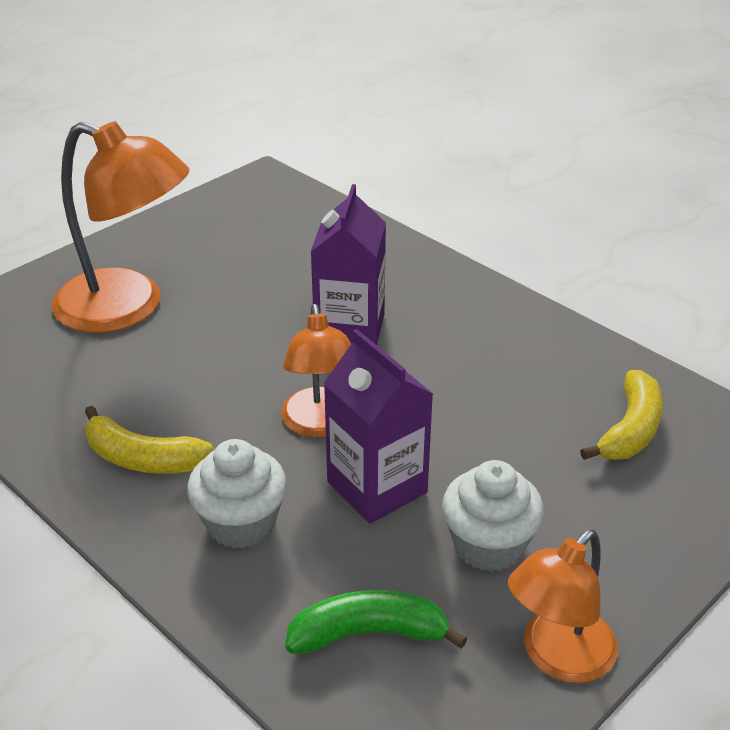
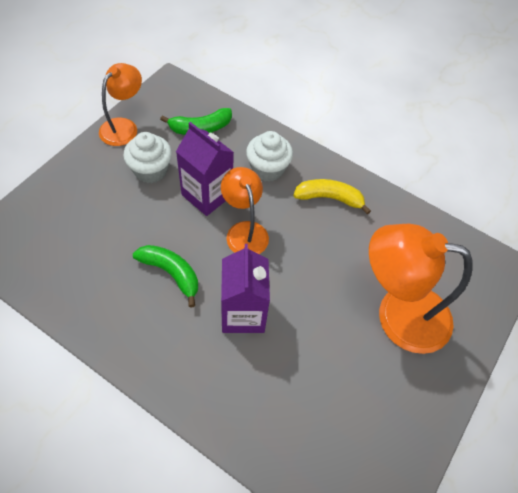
camera: 165 degrees right, 20 degrees up
(452, 382) = (171, 273): none -> green banana
(630, 430) = (66, 248): yellow banana -> none

